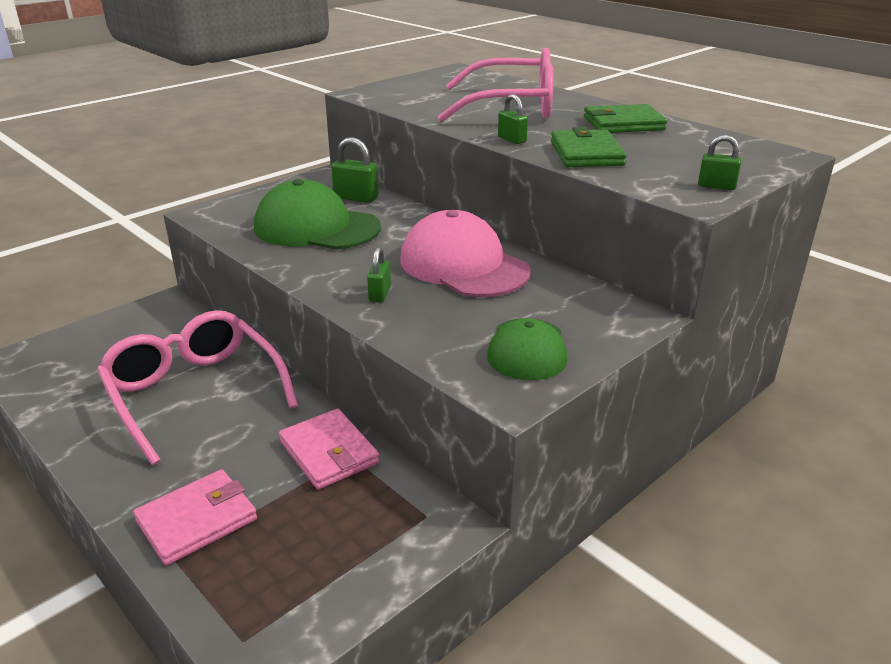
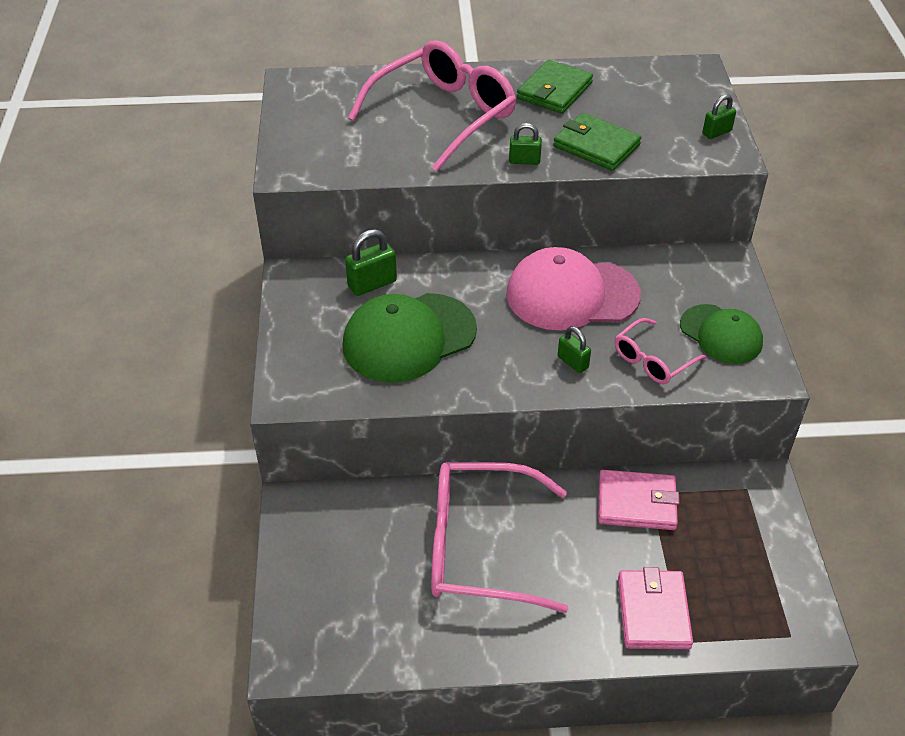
camera: 50 degrees left, 15 degrees up
(436, 328) = (652, 360): none -> pink glasses

